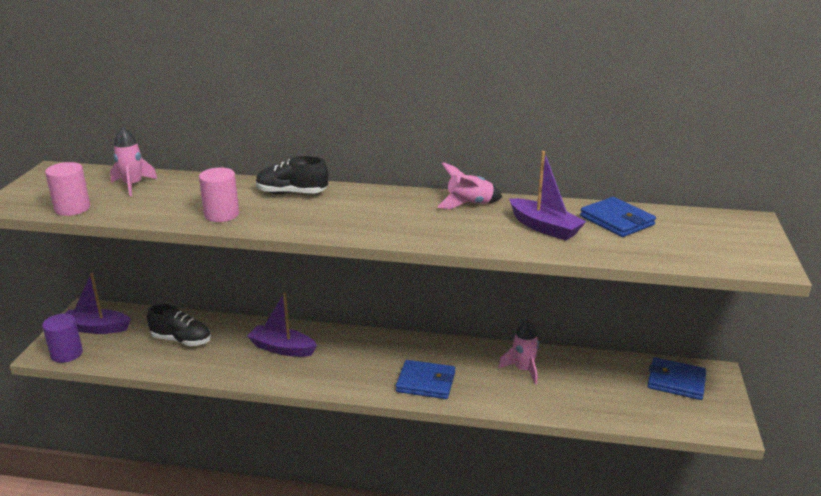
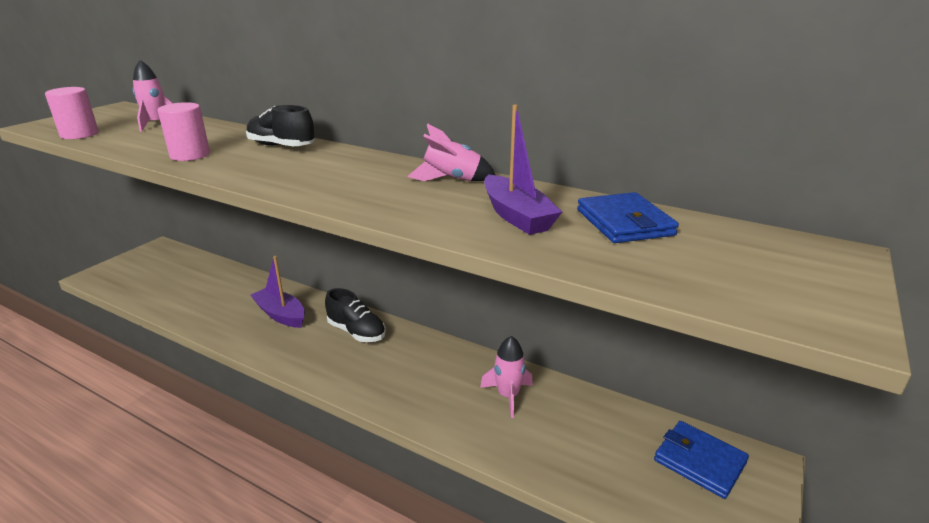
camera: 20 degrees right, 0 degrees up
(66, 354) = (106, 280): purple cylinder -> none
(96, 328) = (150, 263): purple boat -> none
(181, 340) = (204, 288): black shoe -> black shoe (356, 332)
(426, 382) = (389, 384): blue wallet -> none

